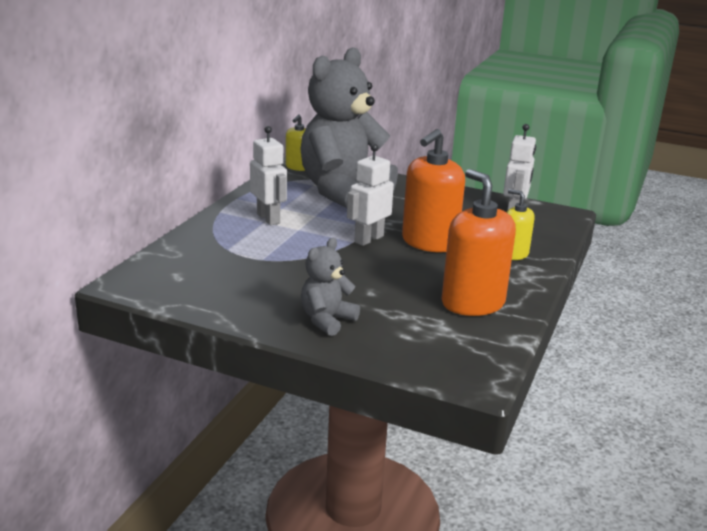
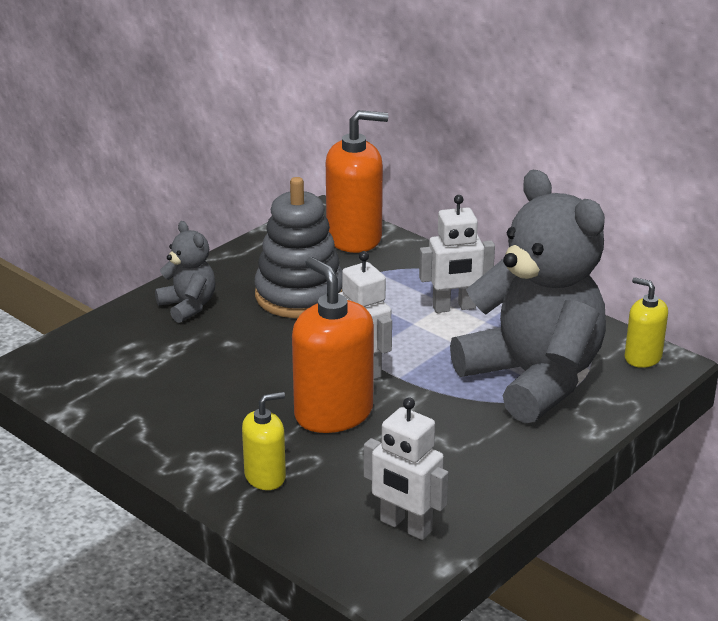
camera: 110 degrees right, 5 degrees up
(280, 274) = (299, 295): none -> grey stacking toy
(472, 303) = (163, 404): orange soap dispenser -> orange soap dispenser (354, 238)

